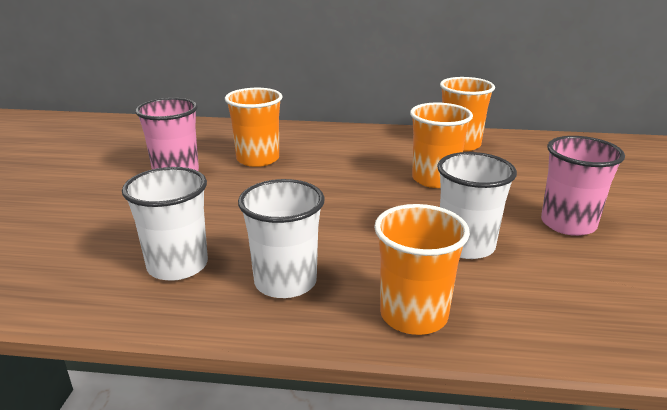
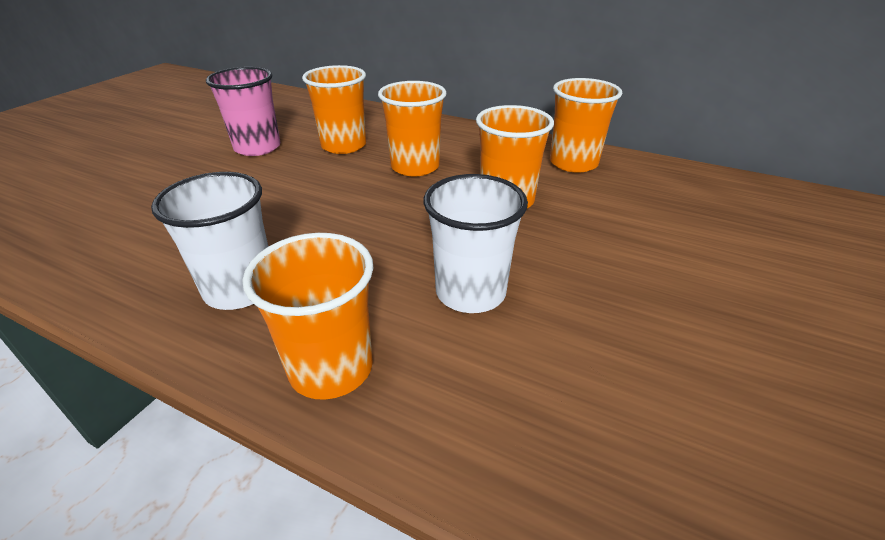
camera: 20 degrees right, 10 degrees up
(177, 265) = (164, 246): white cup -> none
(338, 166) = (415, 167): none -> orange cup
(568, 224) = (626, 292): pink cup -> none

